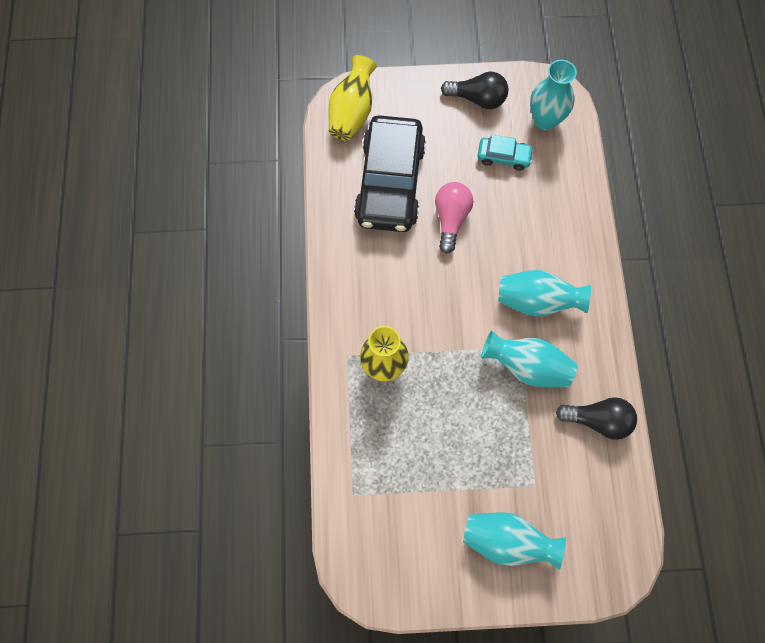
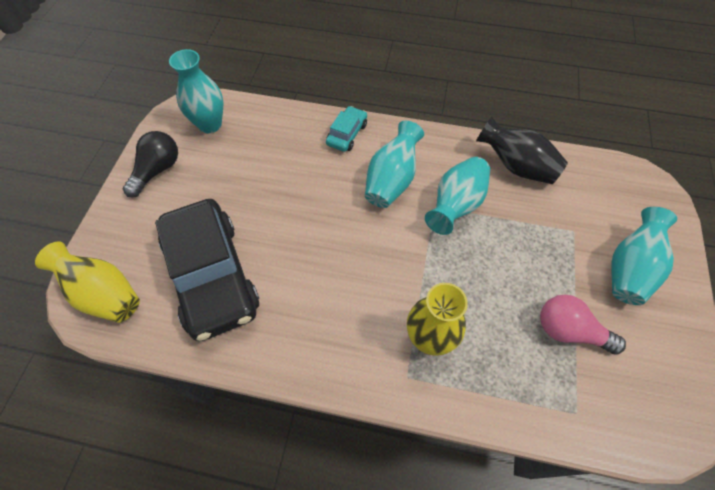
camera: 75 degrees left, 10 degrees down
(390, 183) = (212, 275): black car -> black car turned 45 degrees clockwise
(451, 219) = (279, 228): pink light bulb -> pink light bulb (569, 331)
(504, 157) = (232, 166): turquoise car -> turquoise car (347, 134)
(598, 420) = (516, 166): black light bulb -> black vase

